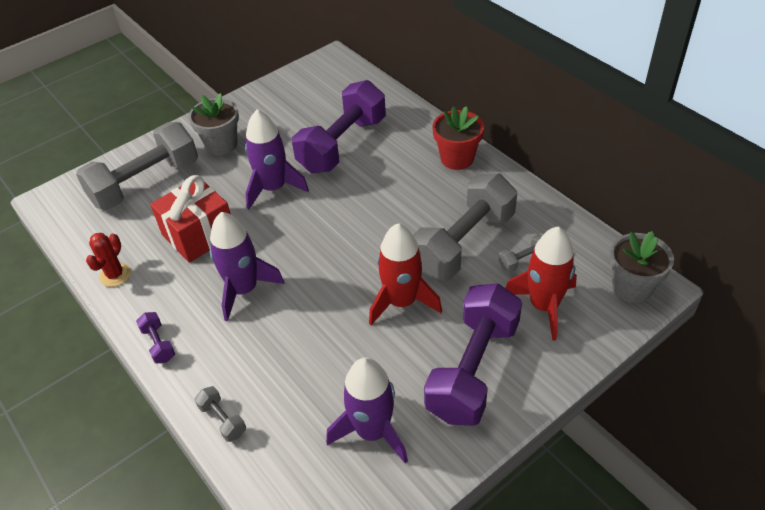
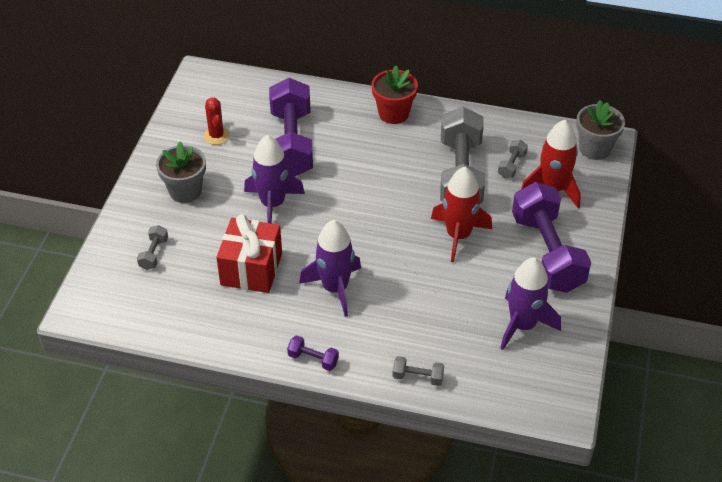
camera: 40 degrees left, 0 degrees up
(115, 275) = (217, 334): red cactus -> red cactus (216, 136)
(145, 183) = (154, 254): grey dumbbell -> grey dumbbell, size x0.41

